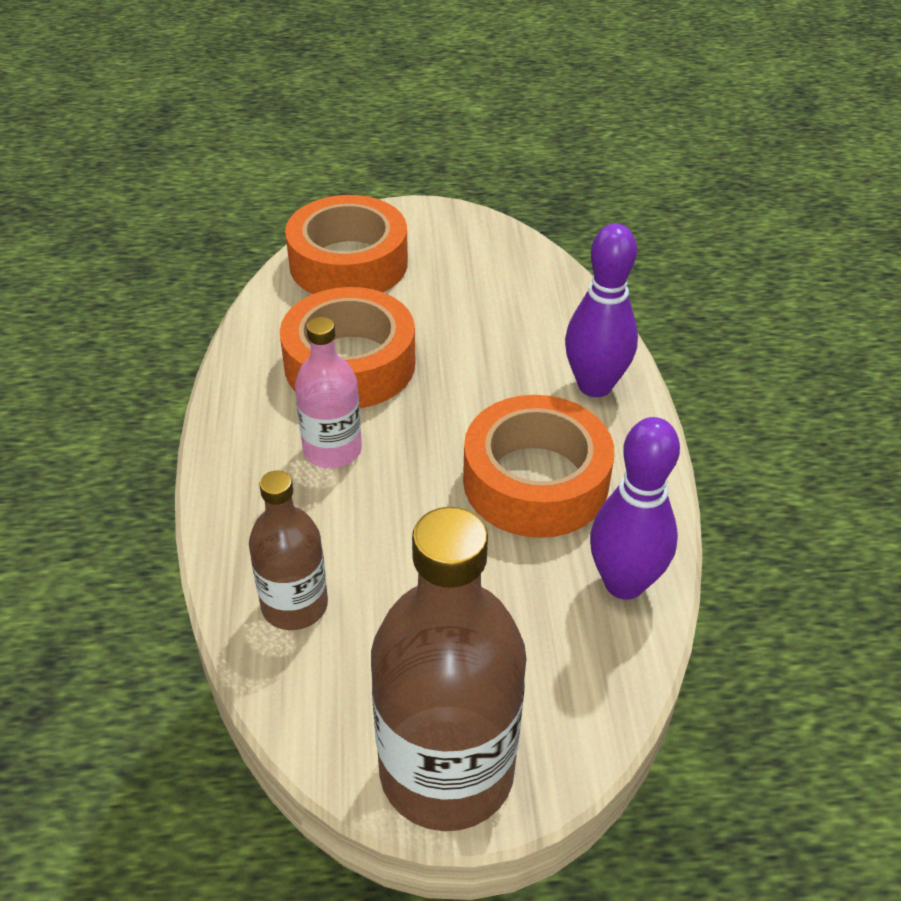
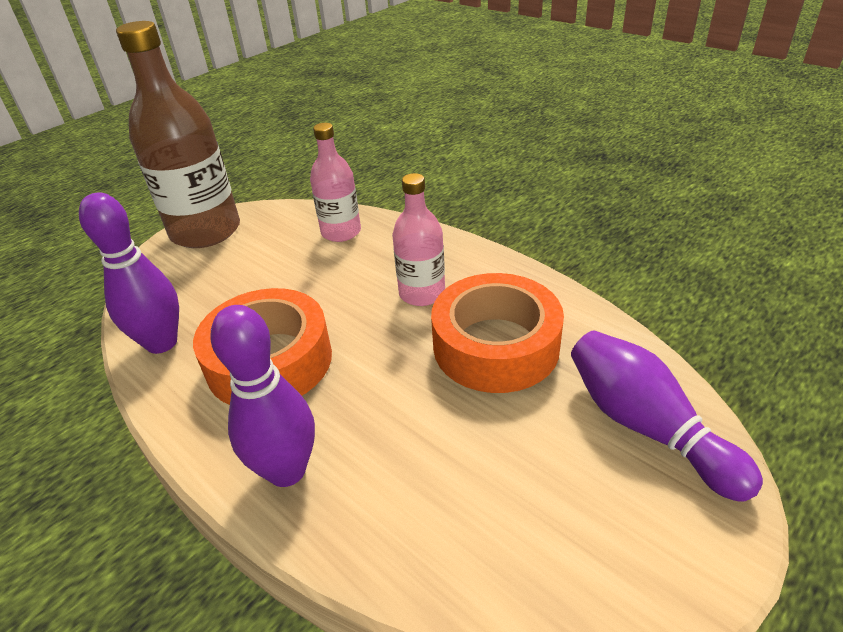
camera: 140 degrees right, 5 degrees down
(294, 605) = (341, 232): brown bottle -> pink bottle
(348, 263) = (646, 427): orange tape -> purple bowling pin

